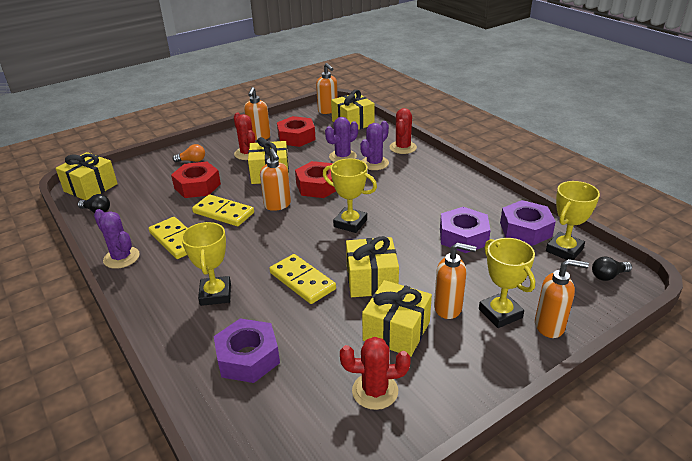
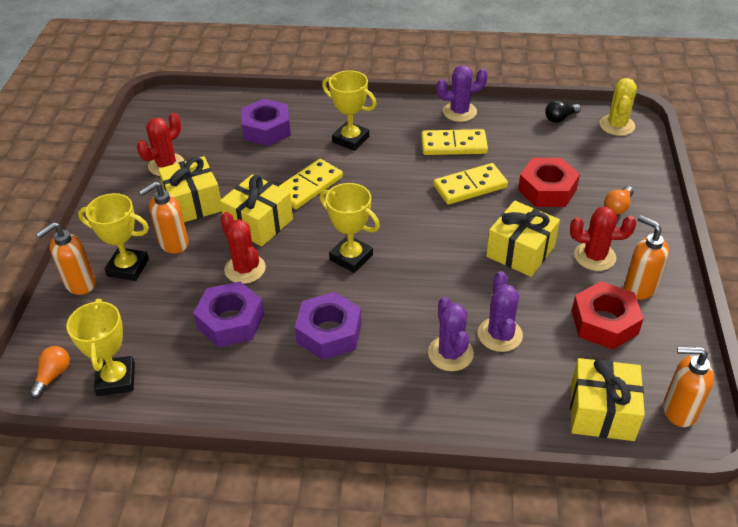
camera: 130 degrees right, 10 degrees up
(91, 187) = (617, 125): yellow gift -> yellow cactus
(277, 205) = (443, 226): orange soap dispenser -> none
(302, 281) = (308, 186): yellow domino -> yellow domino turned 45 degrees counterclockwise
(318, 186) = (450, 274): red nut -> none
(350, 223) = (351, 257): yellow trophy -> yellow trophy turned 60 degrees clockwise
(403, 147) = (463, 413): red cactus -> red cactus (245, 269)
(525, 229) = (176, 379): purple nut -> purple nut (329, 333)
(608, 276) = (53, 376): black light bulb -> orange light bulb

